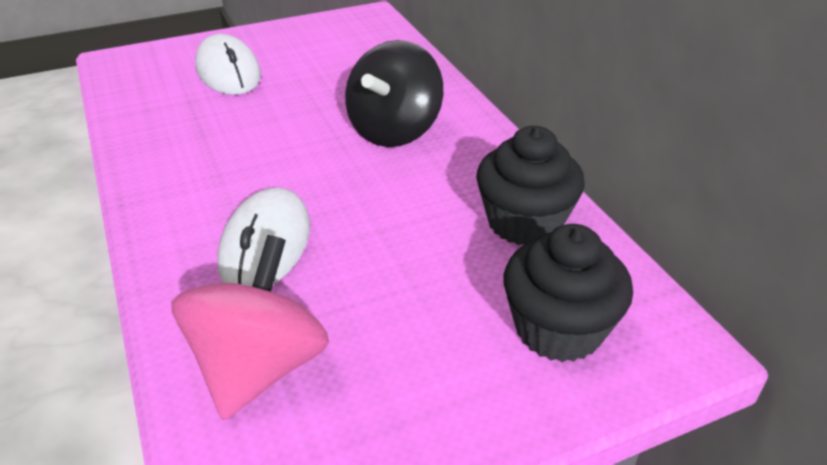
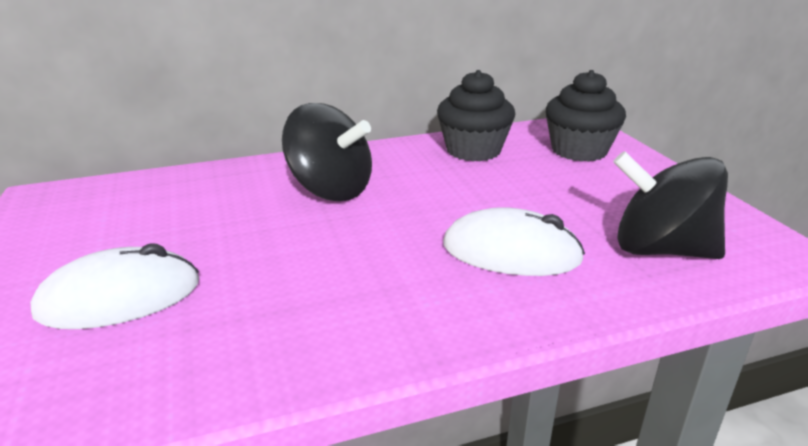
camera: 85 degrees left, 10 degrees down
(259, 367) = (660, 249): pink spinning top -> black spinning top

